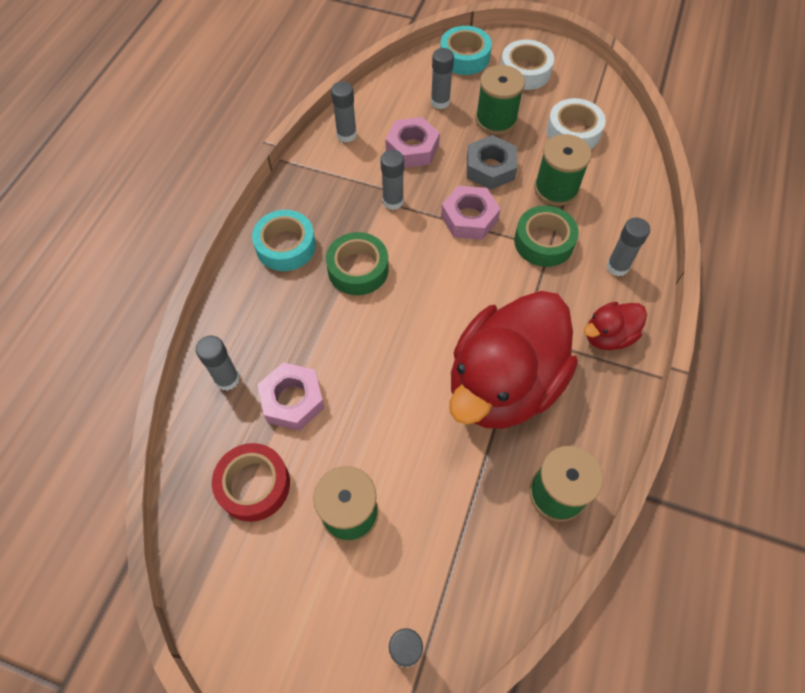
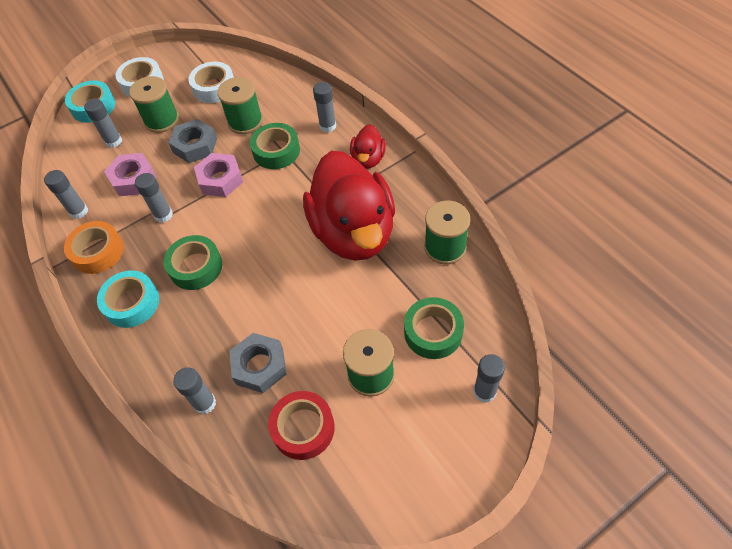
camera: 50 degrees left, 5 degrees down
(292, 400) = (259, 366): pink nut -> grey nut
(317, 180) = (98, 252): none -> orange tape
(440, 547) = (433, 332): none -> green tape

